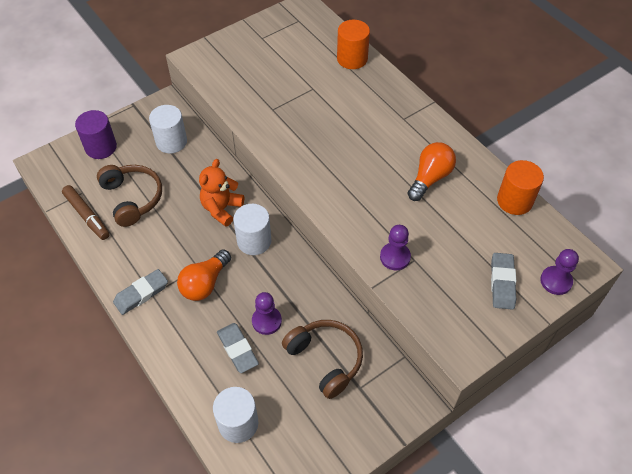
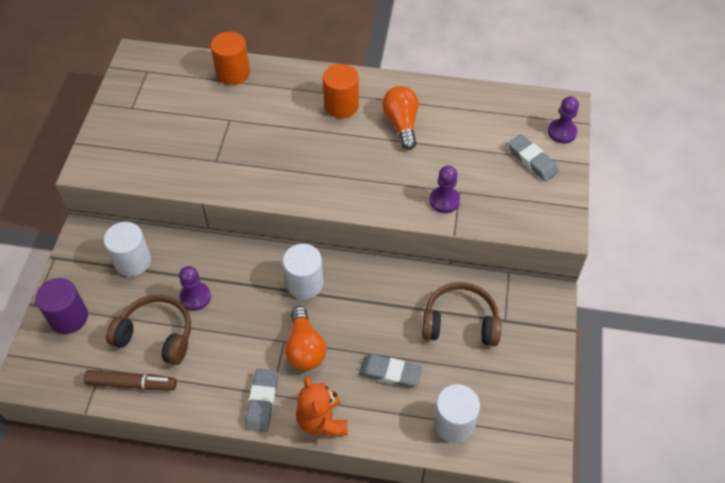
camera: 45 degrees left, 0 degrees up
(222, 209) = (247, 280): orange teddy bear -> orange teddy bear (322, 421)
(266, 321) = (386, 333): purple pawn -> purple pawn (195, 297)
(514, 201) = (476, 96): orange cylinder -> orange cylinder (341, 105)

